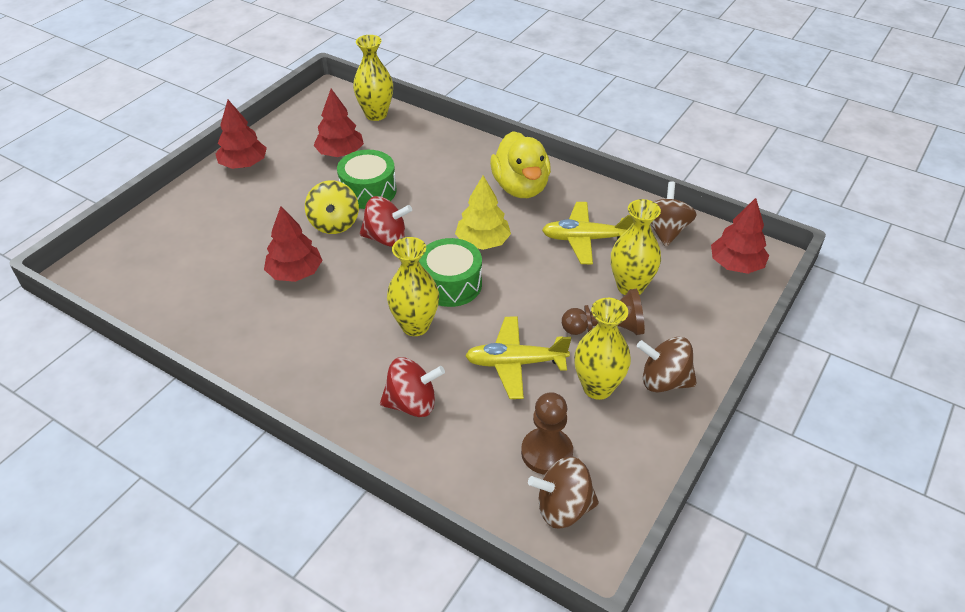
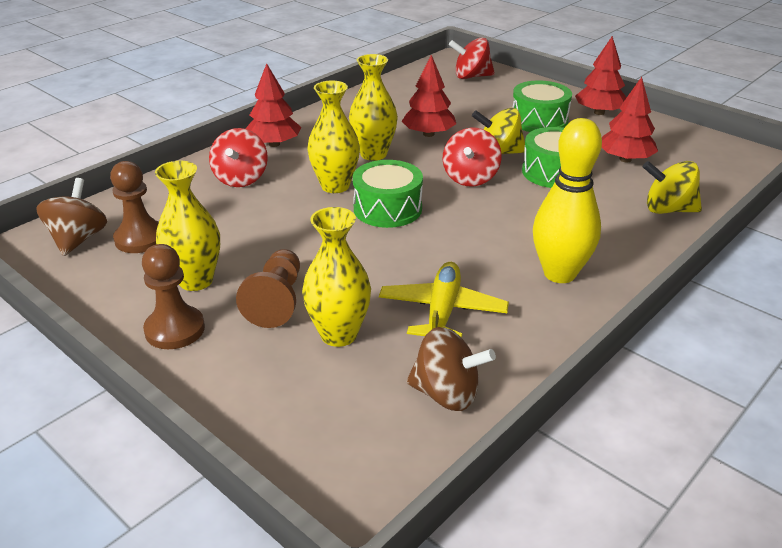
camera: 100 degrees right, 10 degrees down
(139, 252) = (471, 76): none -> red spinning top
(262, 200) = (539, 120): none -> green drum
(376, 114) = (713, 183): yellow vase -> yellow vase (373, 154)
(420, 137) = (668, 210): none -> yellow spinning top
(483, 242) = (452, 234): yellow tree -> none
(515, 363) = (258, 235): yellow plane -> none
(520, 187) = (559, 274): yellow duck -> yellow bowling pin
(664, 381) = (175, 329): brown spinning top -> brown pawn
(736, 265) = (348, 457): red tree -> red tree (274, 144)

